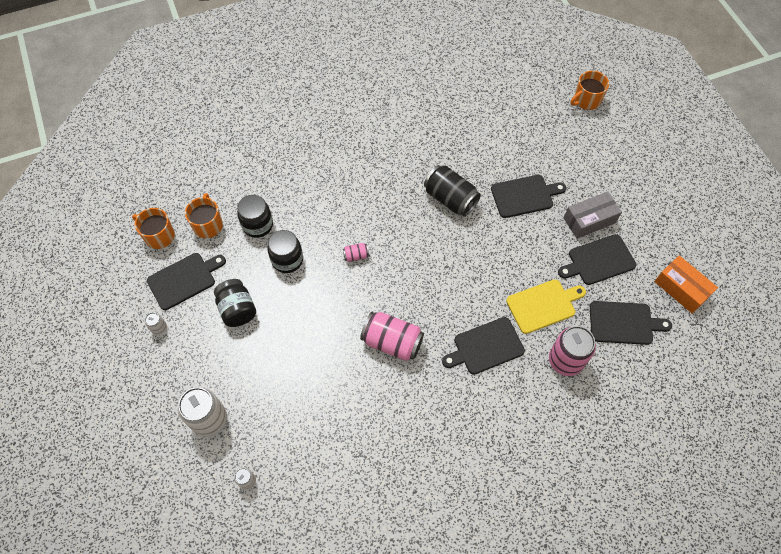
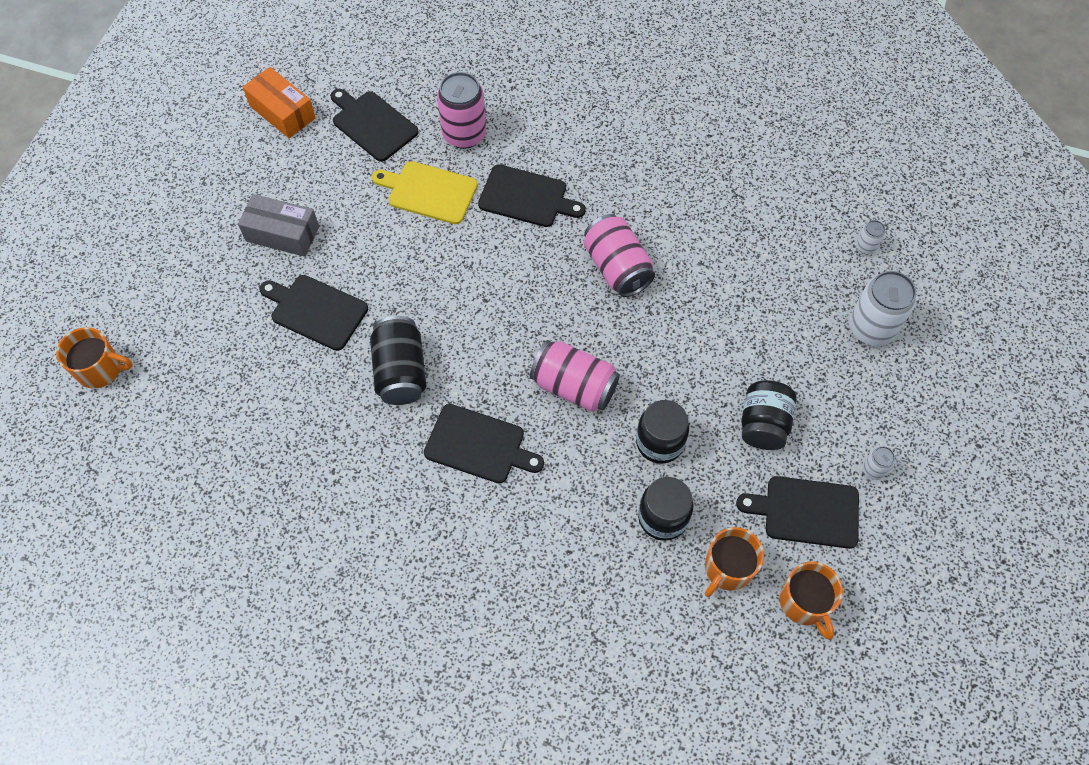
camera: 140 degrees left, 0 degrees up
(356, 256) = (574, 386): pink can -> pink can, size x2.15
(599, 260) = (324, 190): black cutting board -> black cutting board (479, 445)
(681, 289) = (282, 112): orange box -> orange box turned 45 degrees counterclockwise

